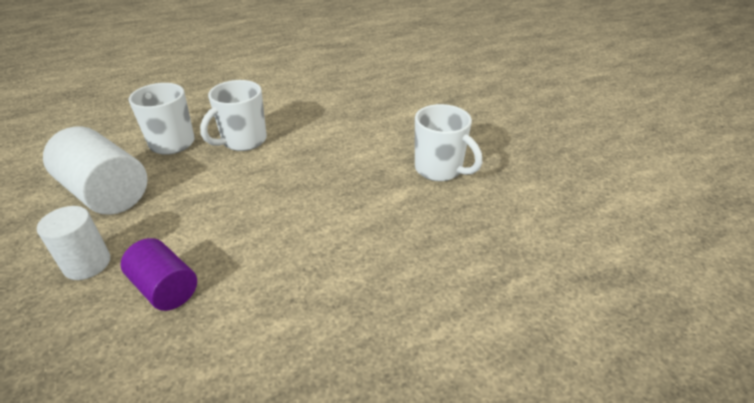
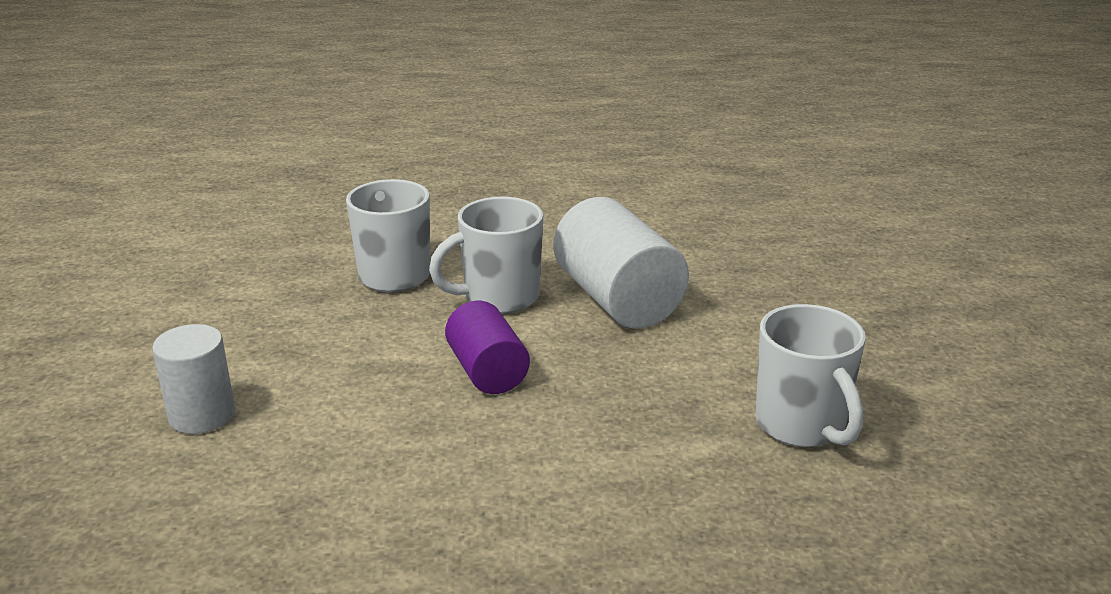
camera: 25 degrees right, 10 degrees down
(106, 193) = (271, 326): white cylinder -> white cylinder (618, 299)
(165, 288) = (280, 478): purple cylinder -> purple cylinder (487, 372)

